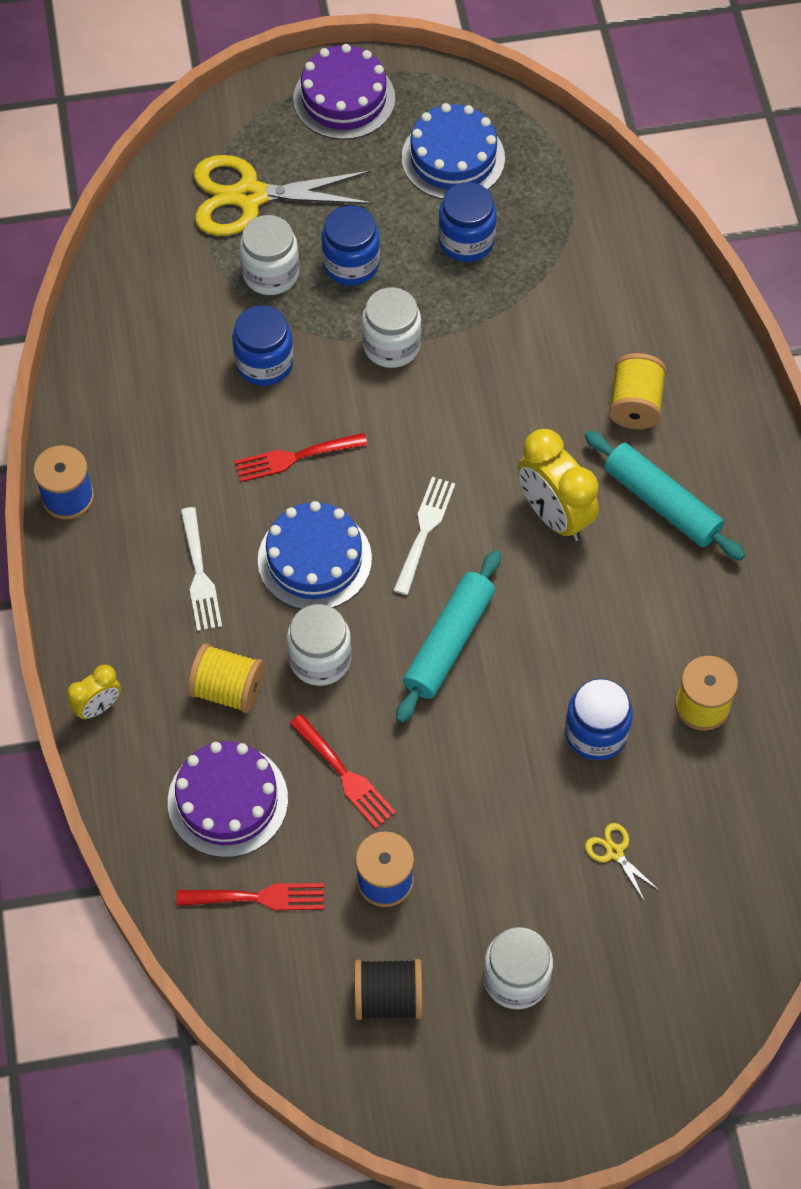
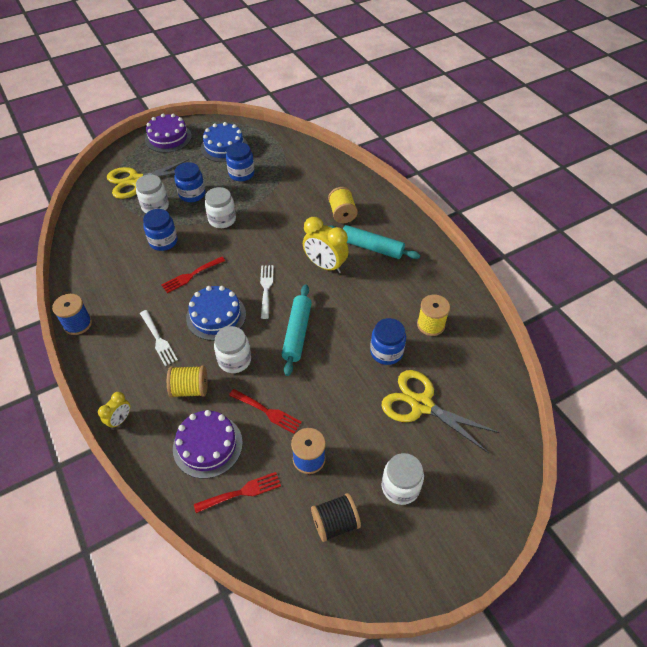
camera: 20 degrees left, 10 degrees down
(614, 852) = (421, 405): yellow scissors -> yellow scissors, size x2.43

